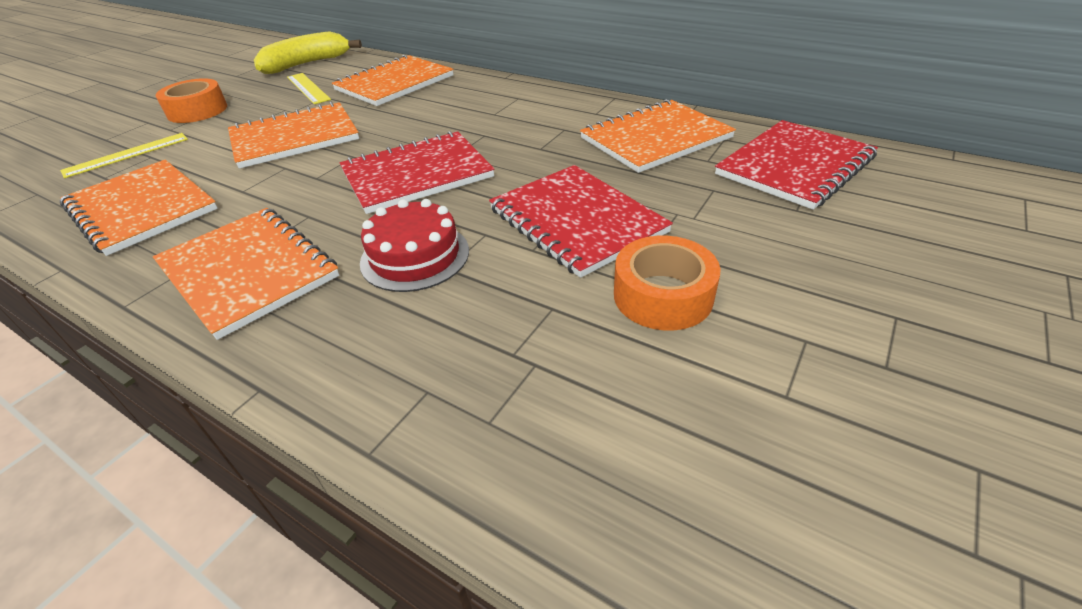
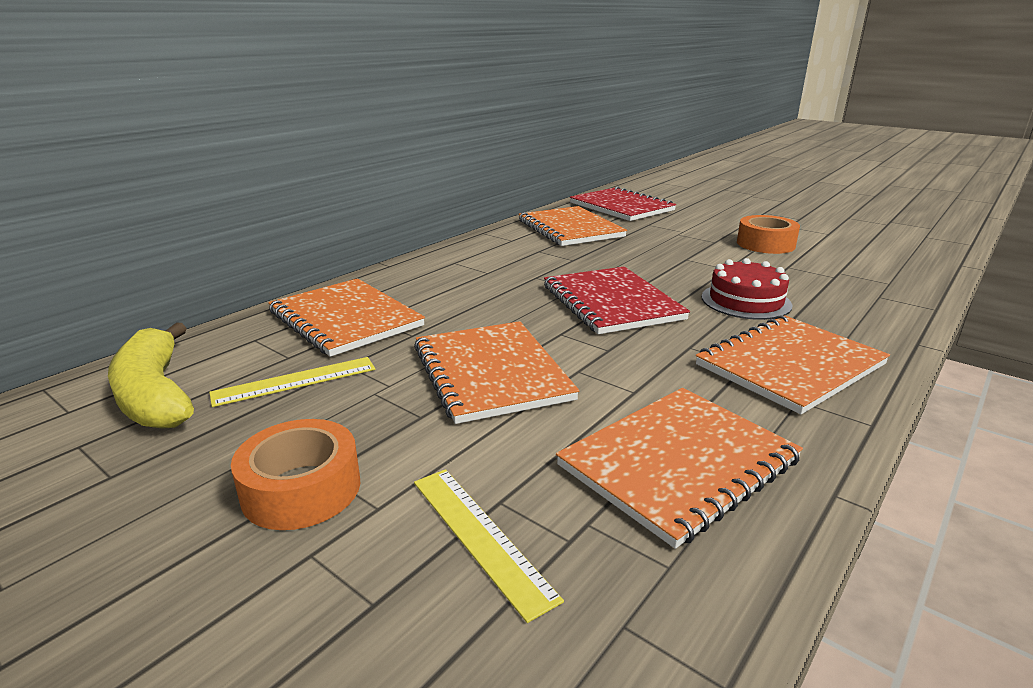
camera: 85 degrees left, 15 degrees down
(576, 221) = (689, 256): red notebook -> none

